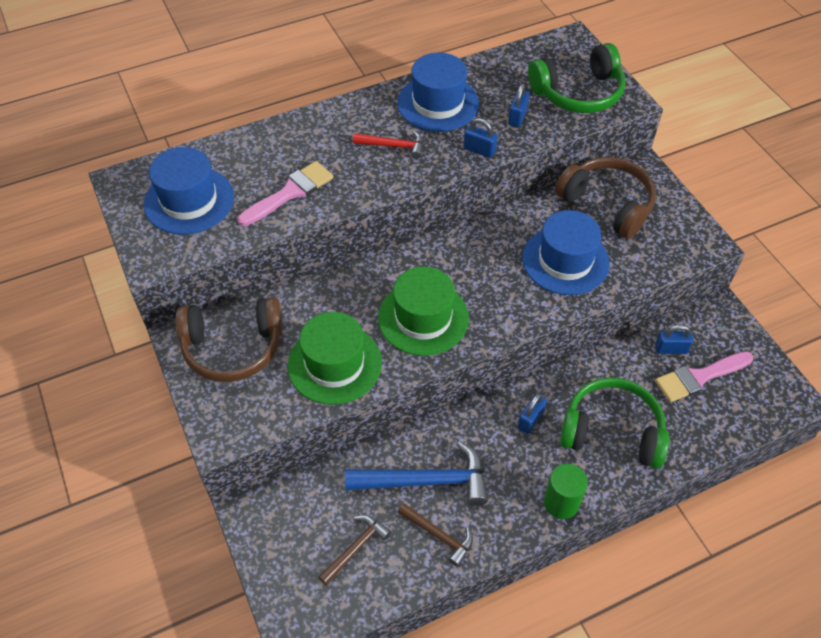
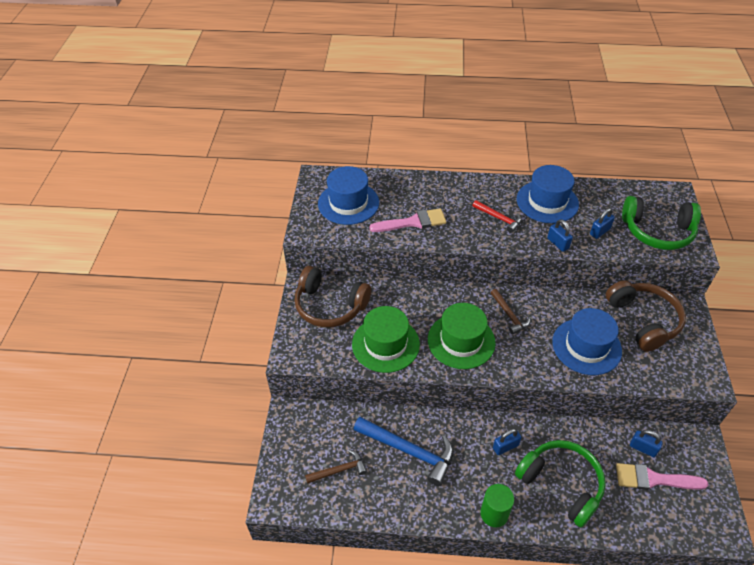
camera: 30 degrees right, 5 degrees down
(439, 535) = (397, 490): brown hammer -> brown hammer (509, 315)

